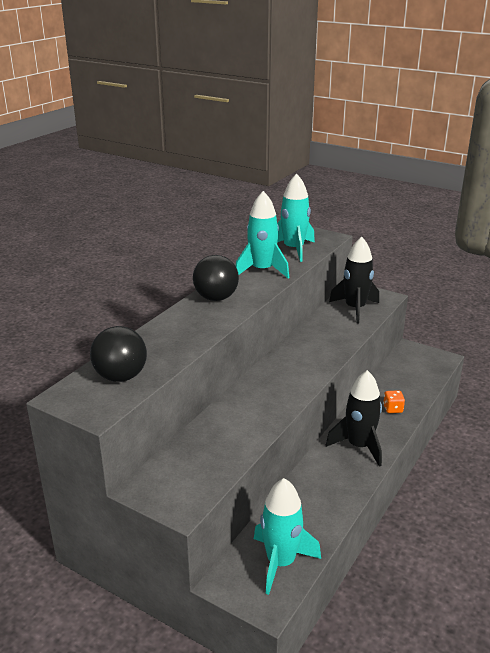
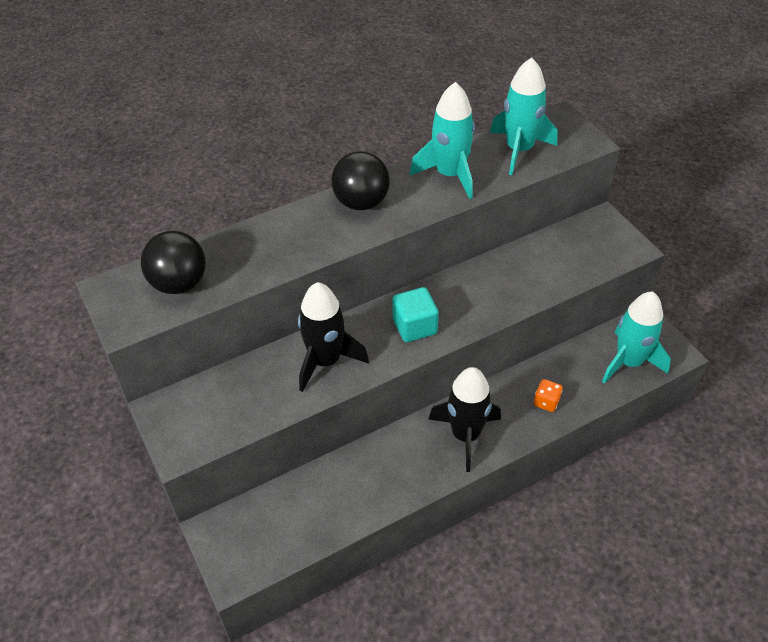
camera: 30 degrees right, 20 degrees up
(281, 562) = (278, 535): turquoise rocket -> turquoise rocket (629, 362)
(292, 375) = (414, 326): none -> turquoise cube
(355, 309) = (573, 253): black rocket -> black rocket (325, 361)

